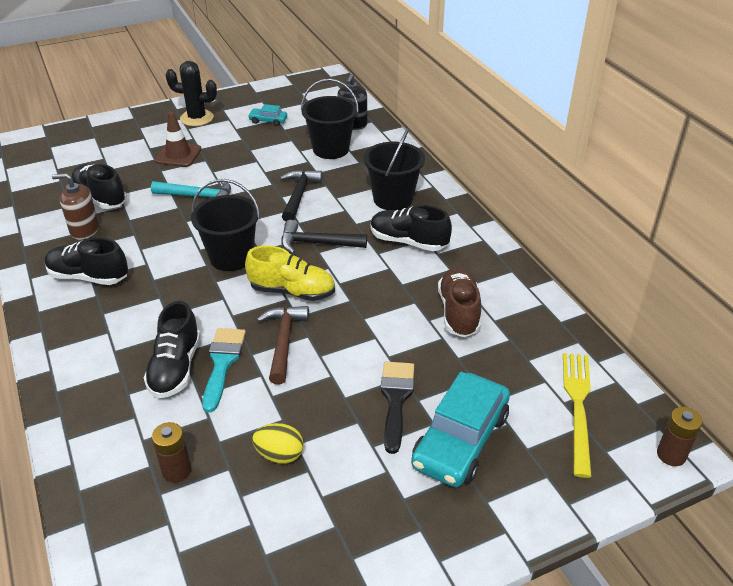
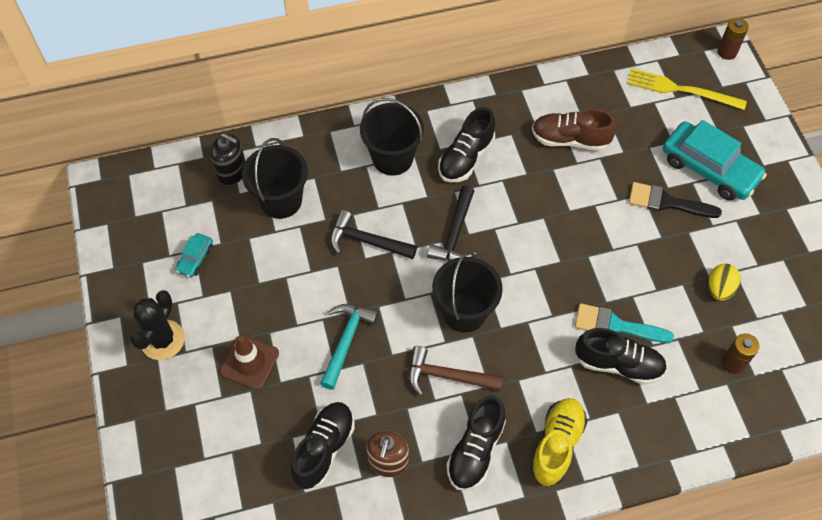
camera: 80 degrees left, 20 degrees up
(100, 197) = (324, 449): black shoe -> black shoe turned 150 degrees clockwise
(283, 342) = (593, 275): brown hammer -> brown hammer (447, 376)
(292, 291) = (525, 262): yellow shoe -> yellow shoe (556, 445)

